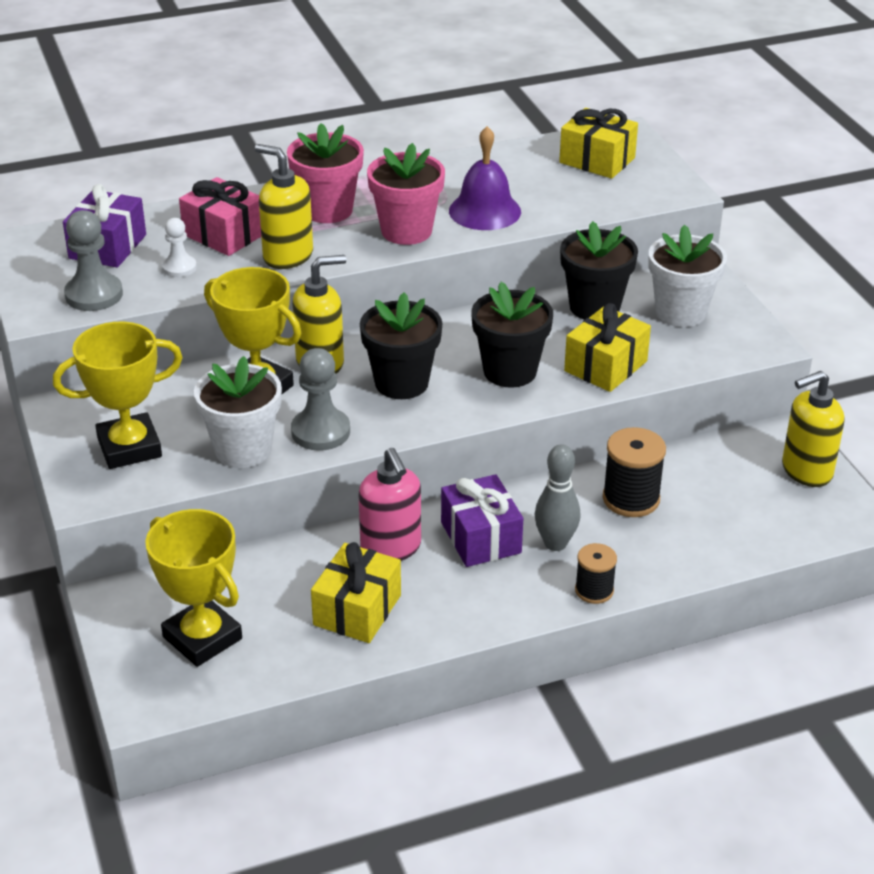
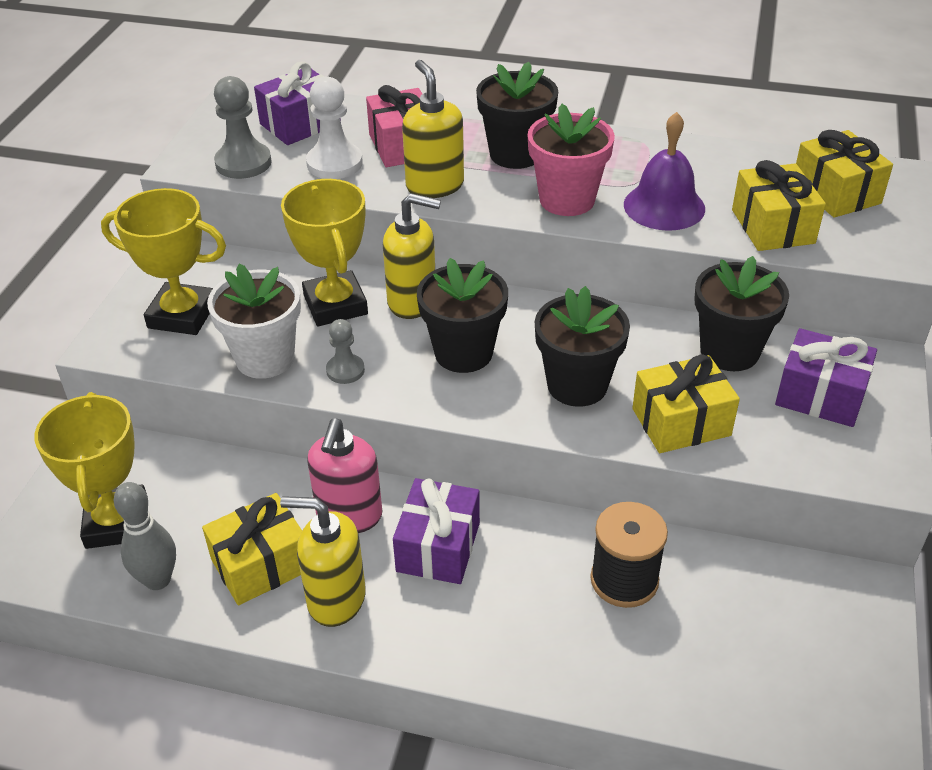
camera: 35 degrees right, 5 degrees up
(179, 268) = (334, 163): white pawn -> white pawn, size x1.64
(320, 431) = (345, 370): grey pawn -> grey pawn, size x0.61
(327, 210) = (515, 154): pink flower pot -> black flower pot
(555, 543) = (503, 591): grey bowling pin -> grey bowling pin (158, 580)
(576, 199) = (772, 226): none -> yellow gift
(594, 590) = (493, 666): black spool -> none
(680, 312) = (820, 395): white flower pot -> purple gift
(806, 471) = (853, 645): yellow soap dispenser -> yellow soap dispenser (335, 599)

